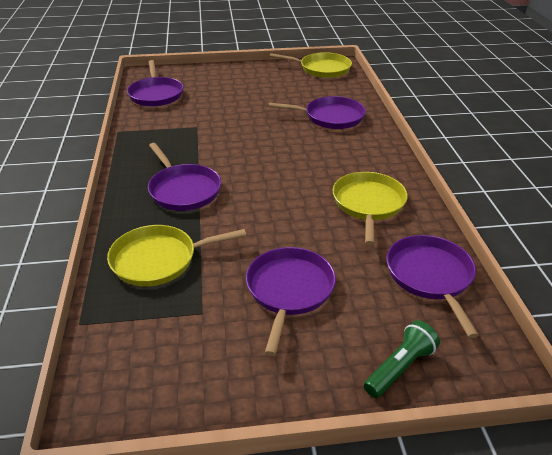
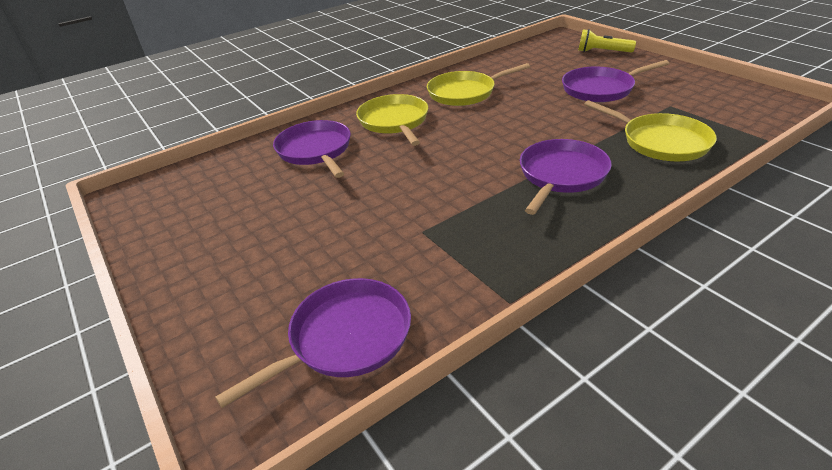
camera: 115 degrees left, 0 degrees up
(322, 69) = (153, 202): yellow pan -> yellow pan (394, 121)
(400, 368) = (602, 52): green flashlight -> yellow flashlight
(430, 276) = (519, 60): purple pan -> none

